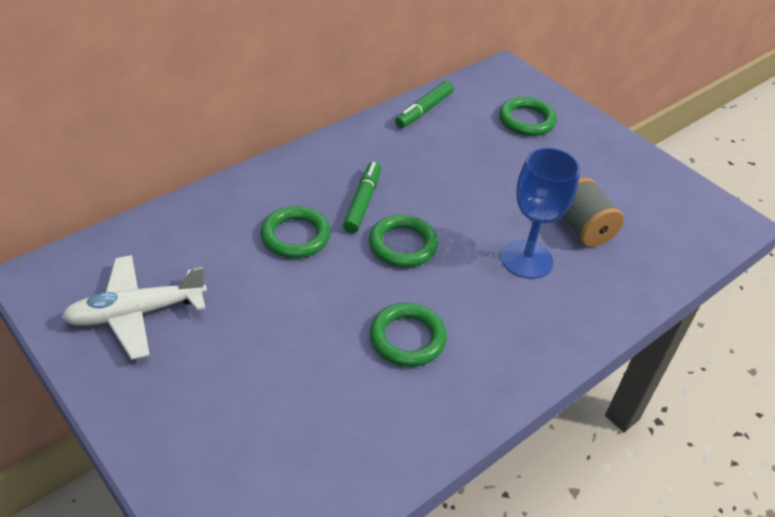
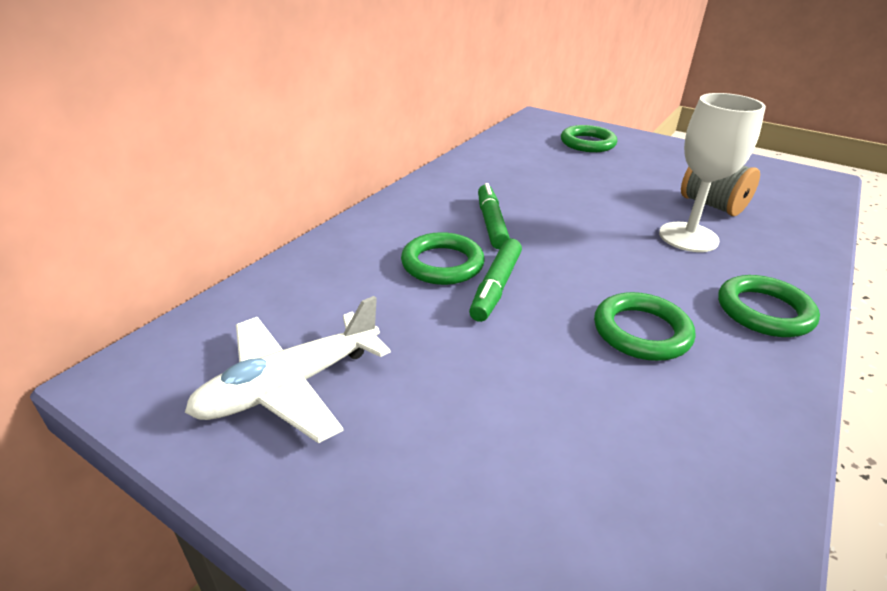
camera: 15 degrees left, 10 degrees down
(403, 245) = (561, 249): green ring -> green ring (764, 311)
(424, 110) = (493, 150): green marker -> green marker (496, 287)
(526, 259) = (688, 237): blue goblet -> white goblet

